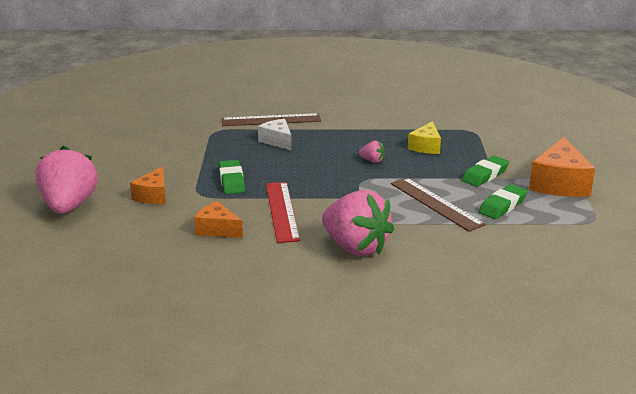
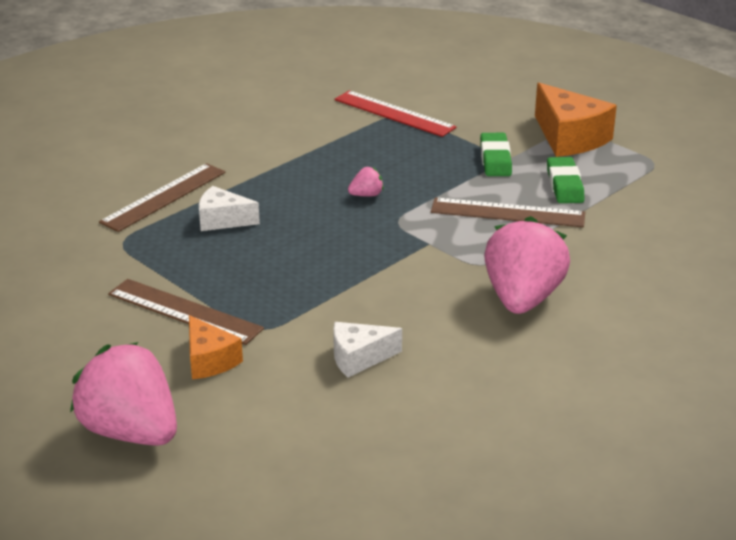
camera: 45 degrees left, 5 degrees up
(183, 171) = (184, 311): none -> brown ruler
(217, 229) = (359, 358): orange cheese -> white cheese
(231, 181) = (264, 294): green eraser -> none
(282, 211) = (384, 300): red ruler -> red ruler (394, 113)
(355, 247) = (522, 299): pink strawberry -> pink strawberry turned 75 degrees counterclockwise
(426, 147) = (388, 153): yellow cheese -> none

